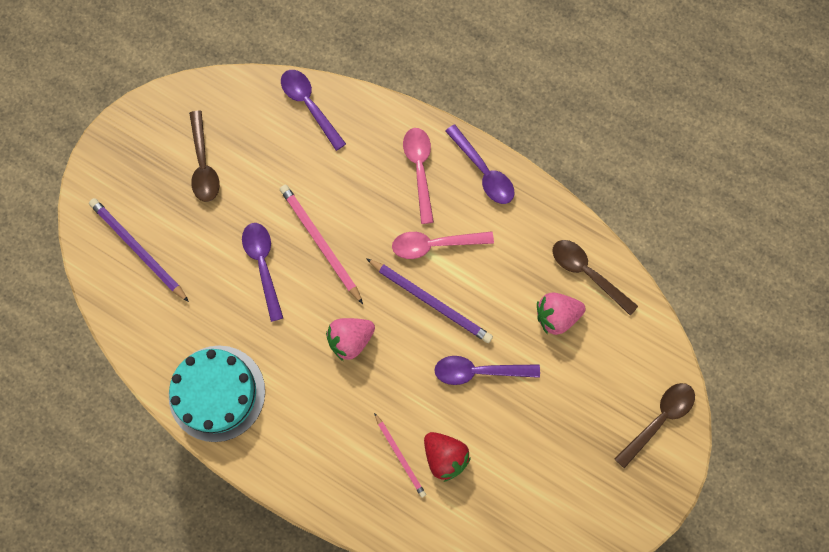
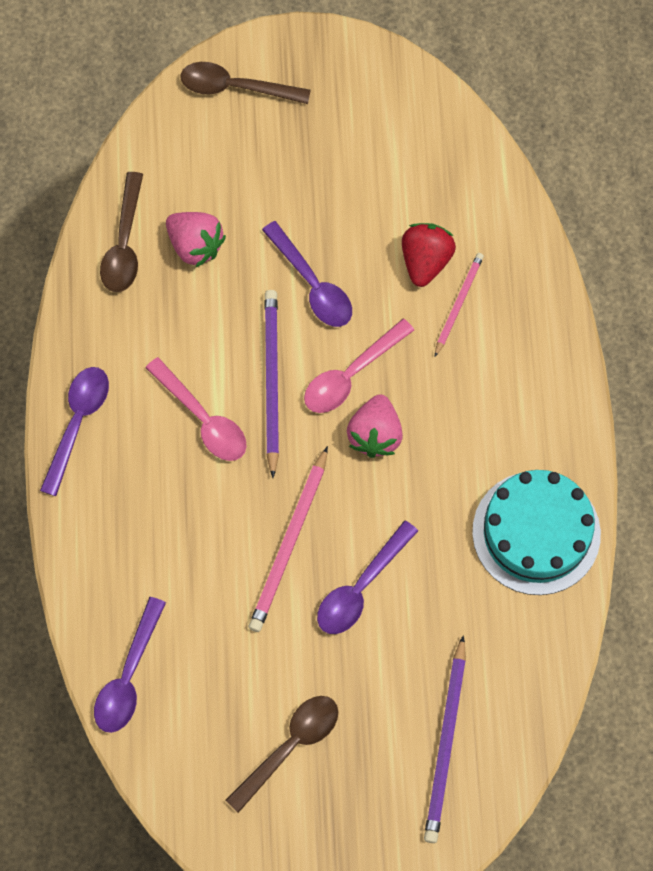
camera: 125 degrees left, 5 degrees down
(350, 340) = (375, 435): pink strawberry -> pink strawberry turned 75 degrees clockwise
(419, 170) = (124, 494): pink spoon -> pink spoon (351, 374)

